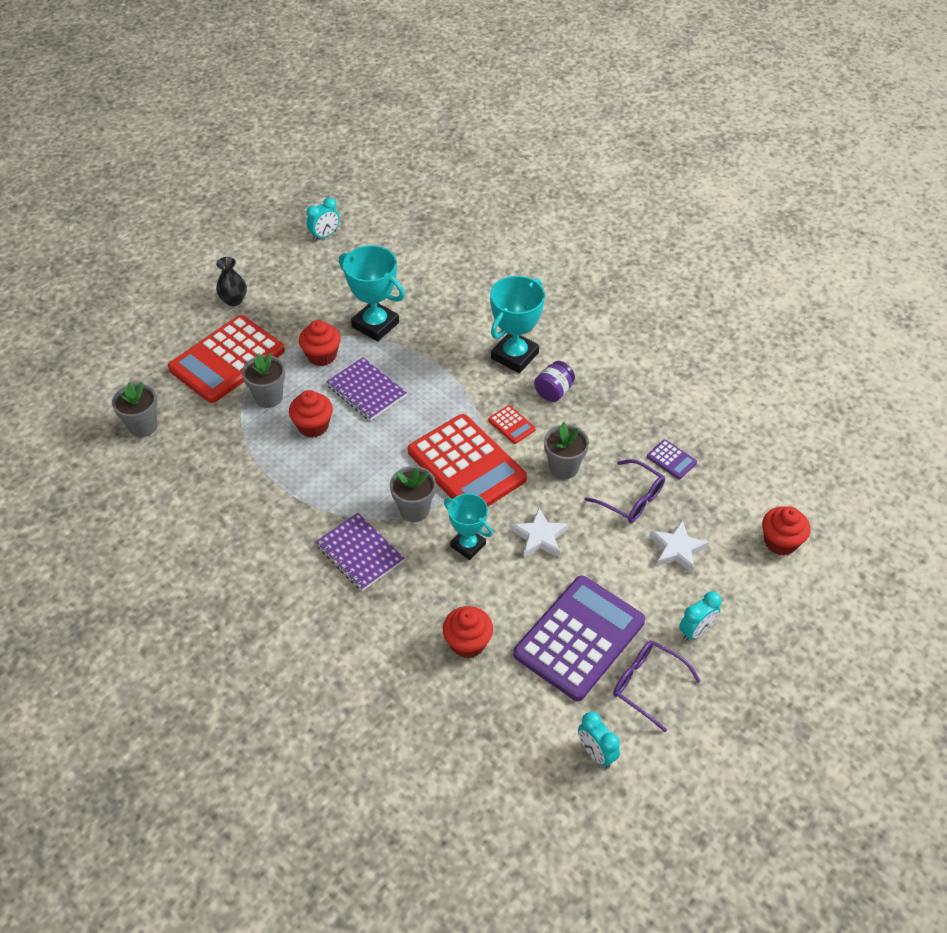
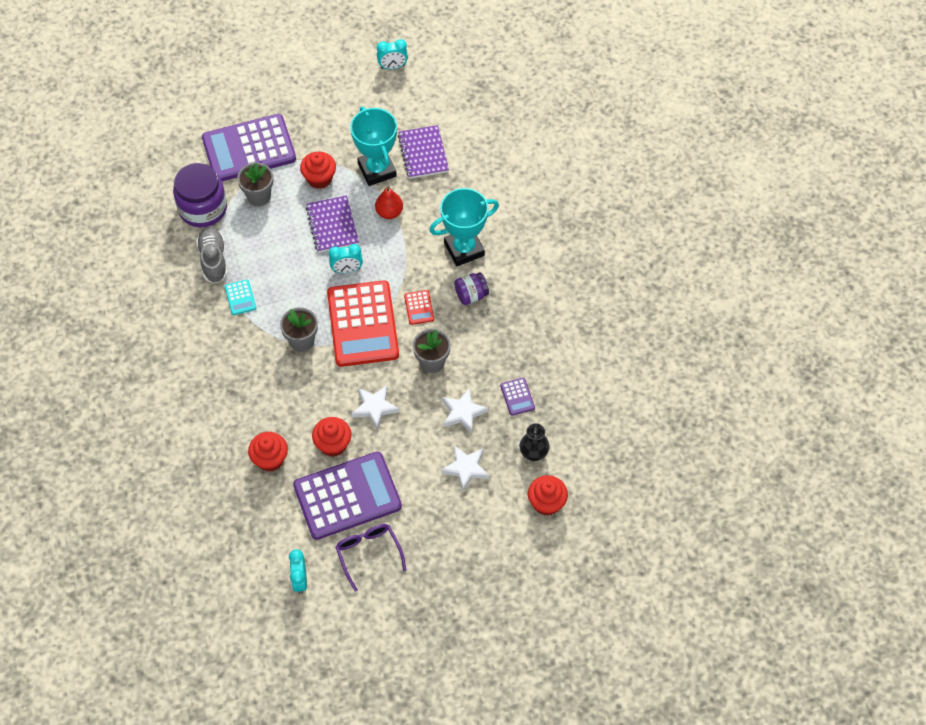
camera: 30 degrees right, 10 degrees up
(143, 426) = (158, 177): grey flower pot -> none
(215, 433) = (203, 208): none -> purple jar
(227, 360) = (249, 149): red calculator -> purple calculator
(234, 300) = (286, 97): black vase -> black vase (533, 453)
(261, 476) = (213, 260): none -> grey shoe
(313, 426) = (275, 236): red cupcake -> red cupcake (333, 444)
(317, 499) = (240, 297): none -> turquoise calculator
(360, 553) = (242, 355): purple notebook -> purple notebook (423, 153)
(416, 355) = (389, 212): none -> red pear
(468, 545) = (320, 387): turquoise trophy -> none
(631, 499) = (463, 412): purple glasses -> white star
(696, 631) = (431, 535): turquoise clock -> turquoise clock (347, 270)

